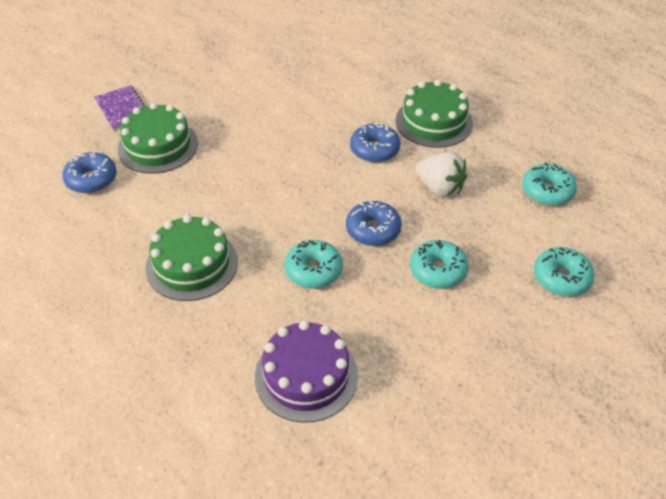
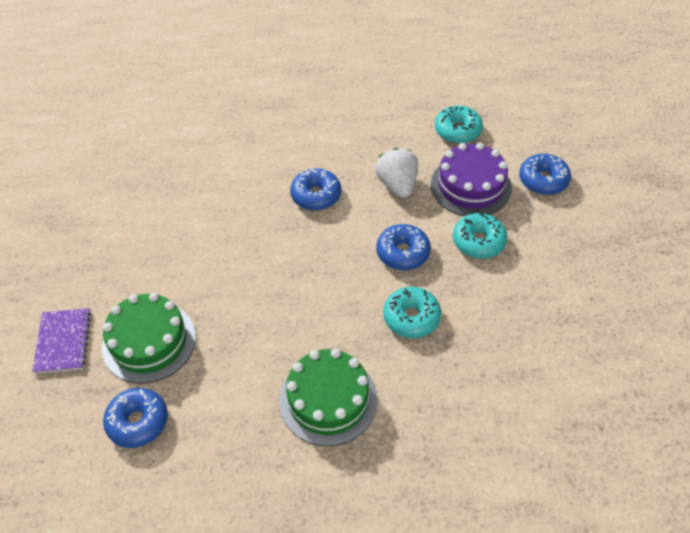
camera: 50 degrees left, 5 degrees up
(122, 109) = (63, 341): purple notebook -> purple notebook turned 75 degrees clockwise
(306, 376) = (515, 388): purple cake -> purple cake (470, 186)
(433, 122) = (322, 141): green cake -> none
(440, 188) = (397, 185): white strawberry -> white strawberry turned 90 degrees counterclockwise
(561, 278) = (543, 180): turquoise donut -> blue donut

